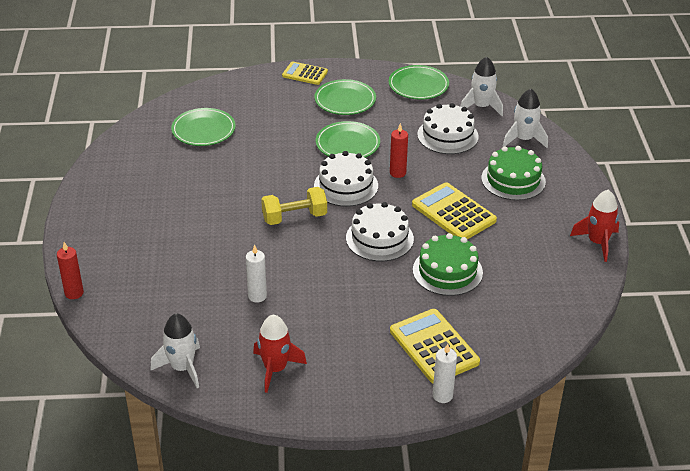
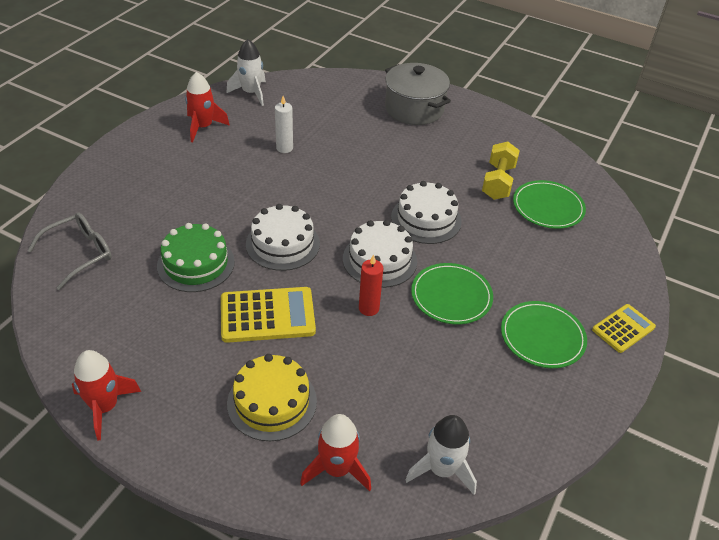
camera: 120 degrees right, 5 degrees up
(74, 293) = (373, 77): red candle -> none
(115, 243) = (414, 109): none -> grey pot
(294, 217) = (362, 206): yellow dumbbell -> yellow dumbbell (498, 182)
(418, 85) = (537, 429): green plate -> none
(434, 347) = (127, 208): yellow calculator -> none
(442, 395) = (80, 188): white candle -> none
(447, 135) = (403, 392): white cake -> white cake (426, 219)
(508, 340) = (79, 254): none -> grey glasses
(513, 180) = (272, 402): green cake -> yellow cake
(524, 139) = (337, 469): white rocket -> red rocket

